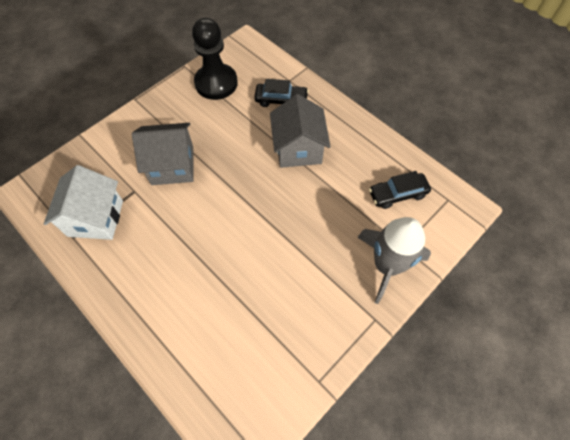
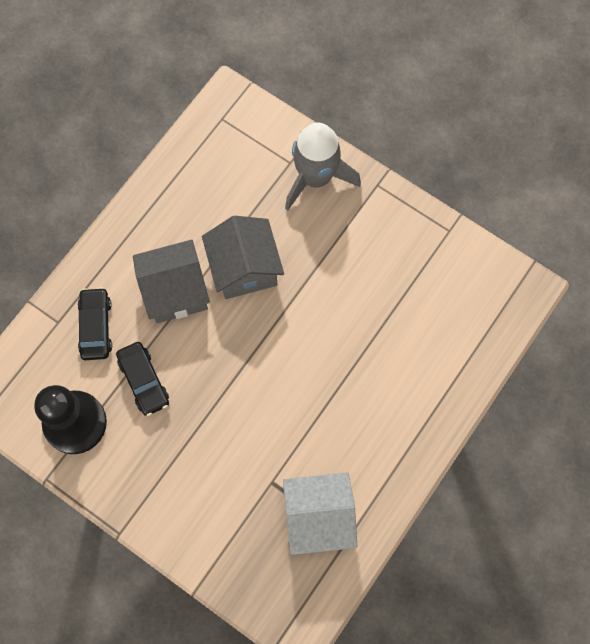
camera: 100 degrees left, 10 degrees up
(172, 165) = (225, 444): grey house -> grey house (244, 269)
(397, 194) = (223, 172): black car -> black car (144, 381)

